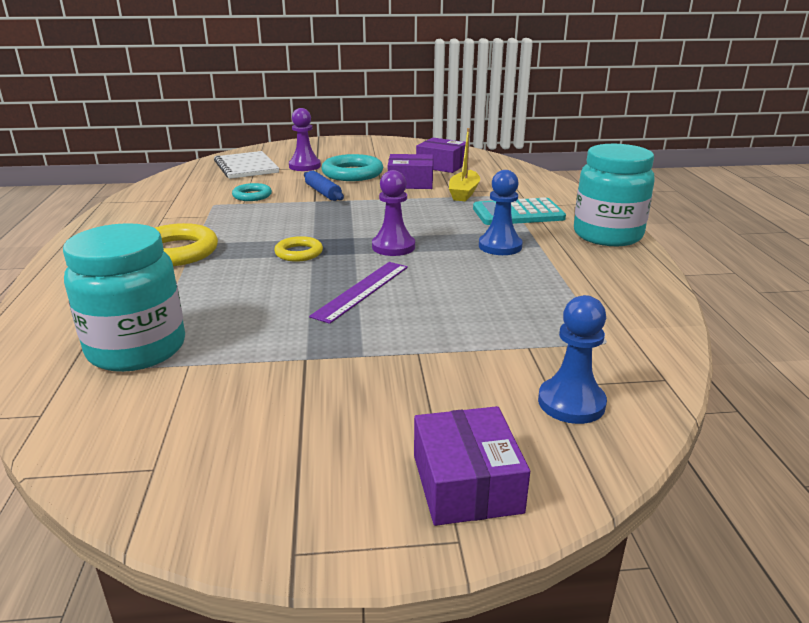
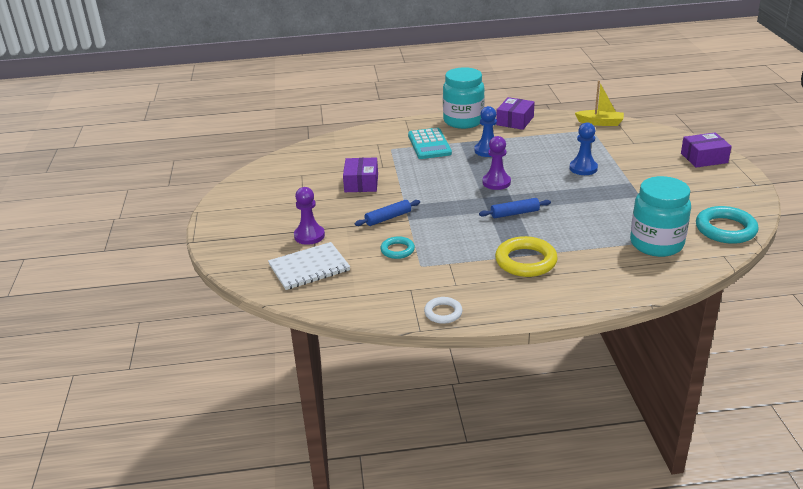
camera: 90 degrees left, 5 degrees up
(118, 210) = (443, 313): none -> white ring
(299, 253) = (515, 213): yellow ring -> blue rolling pin
(352, 173) = (334, 210): turquoise ring -> turquoise ring (725, 229)
(362, 290) = (562, 188): purple ruler -> none
(442, 165) = (314, 172): purple box -> purple box (515, 121)
(464, 193) = (387, 162): yellow boat -> yellow boat (600, 123)
(571, 403) = (644, 139): blue pawn -> blue pawn (583, 168)

